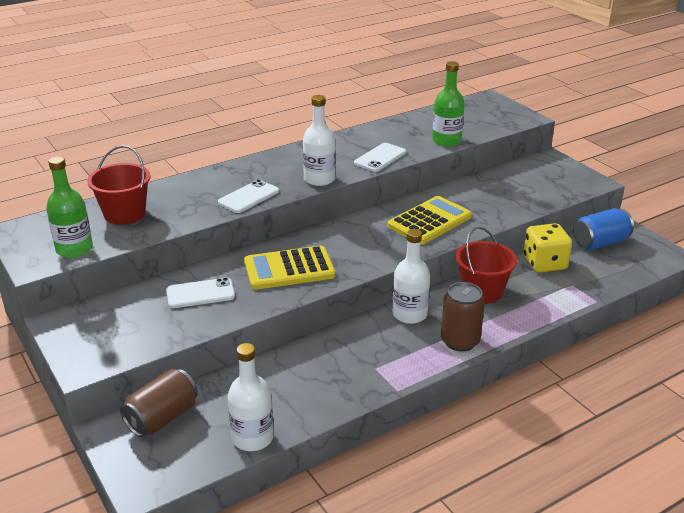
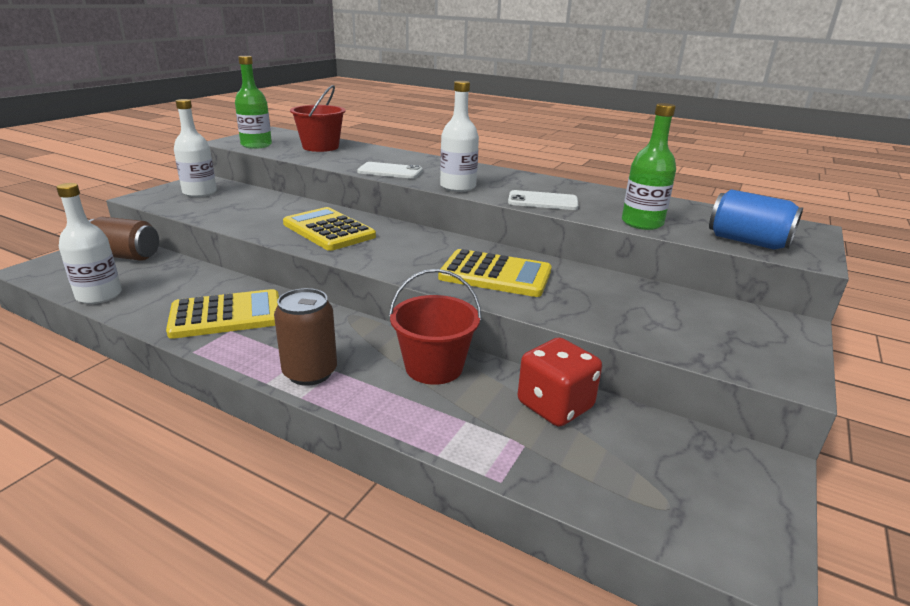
camera: 60 degrees right, 5 degrees down
(200, 293) = (263, 209): white phone -> none
(348, 367) = (226, 315): none -> yellow calculator
(409, 314) = (346, 329): white bottle -> white bottle (200, 192)
(544, 263) = (555, 405): yellow dice -> red dice
(600, 243) = (682, 453): blue can -> blue can (747, 241)

